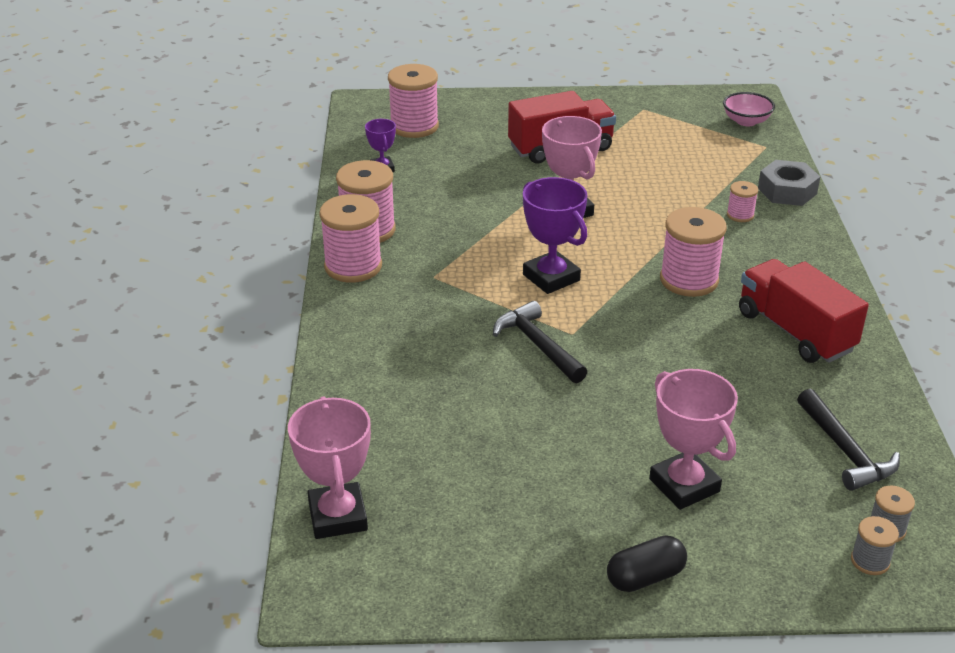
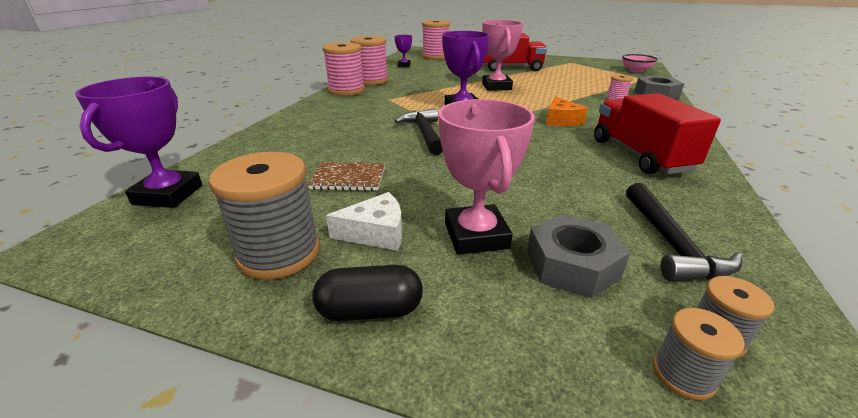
camera: 20 degrees right, 5 degrees down
(337, 516) = (168, 194): pink trophy -> purple trophy
(510, 444) = (348, 178): none -> brown notebook
(527, 550) = (279, 253): none -> grey spool
(594, 506) = (376, 233): none -> white cheese
(689, 280) = (561, 120): pink spool -> orange cheese
(775, 495) = (572, 265): none -> grey nut

